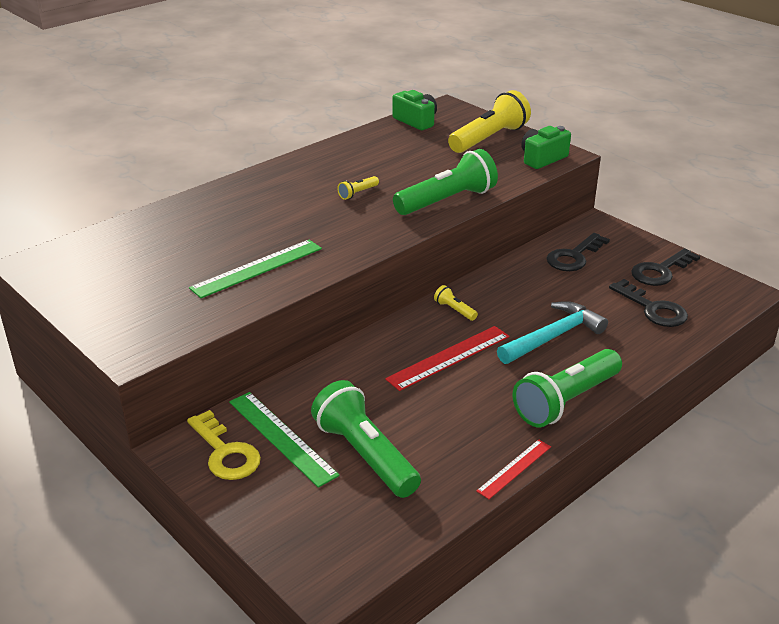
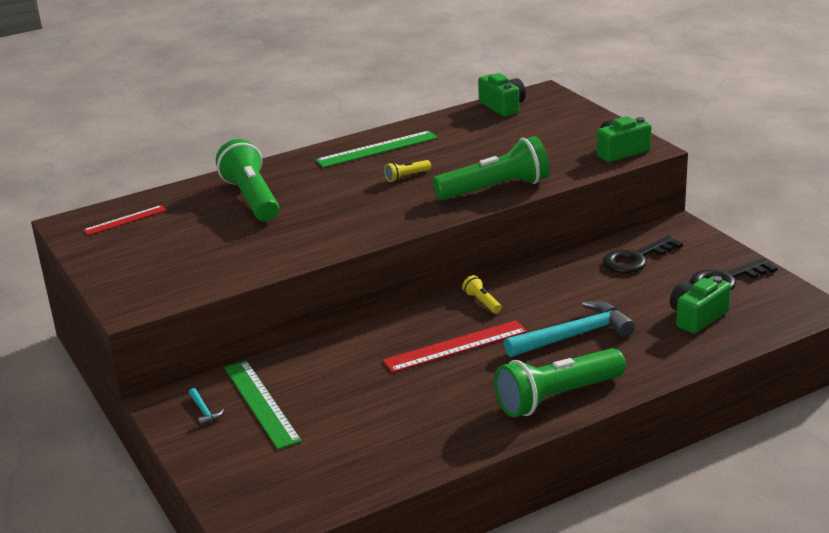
camera: 15 degrees right, 5 degrees down
(225, 453) = (204, 411): yellow key -> turquoise hammer
(257, 268) = (275, 241): green ruler -> green ruler (377, 149)
(365, 454) = (334, 426): green flashlight -> green flashlight (252, 198)
(489, 138) = (573, 128): yellow flashlight -> none
(514, 468) = (474, 453): red ruler -> red ruler (125, 220)
(653, 309) = (697, 317): black key -> green camera

